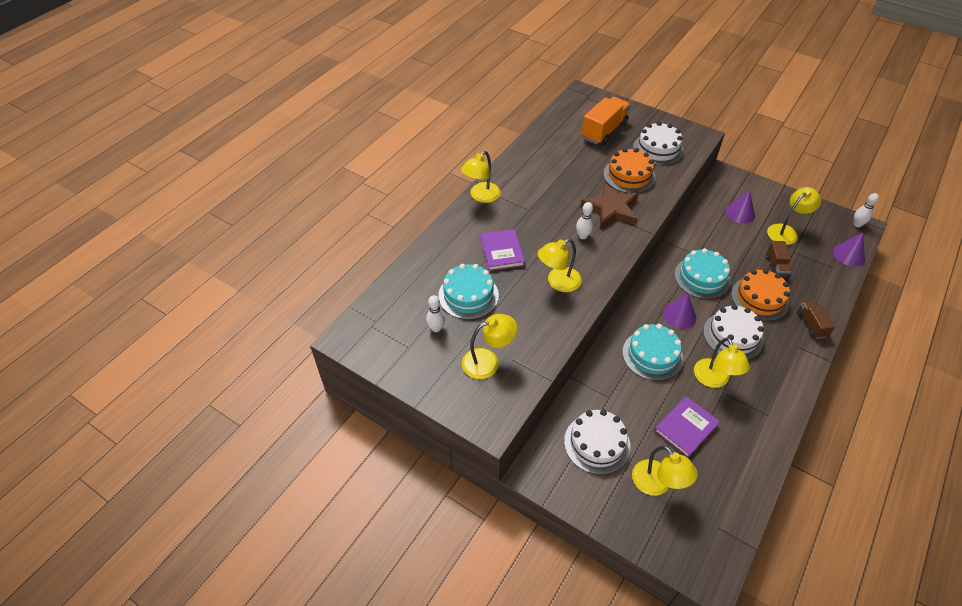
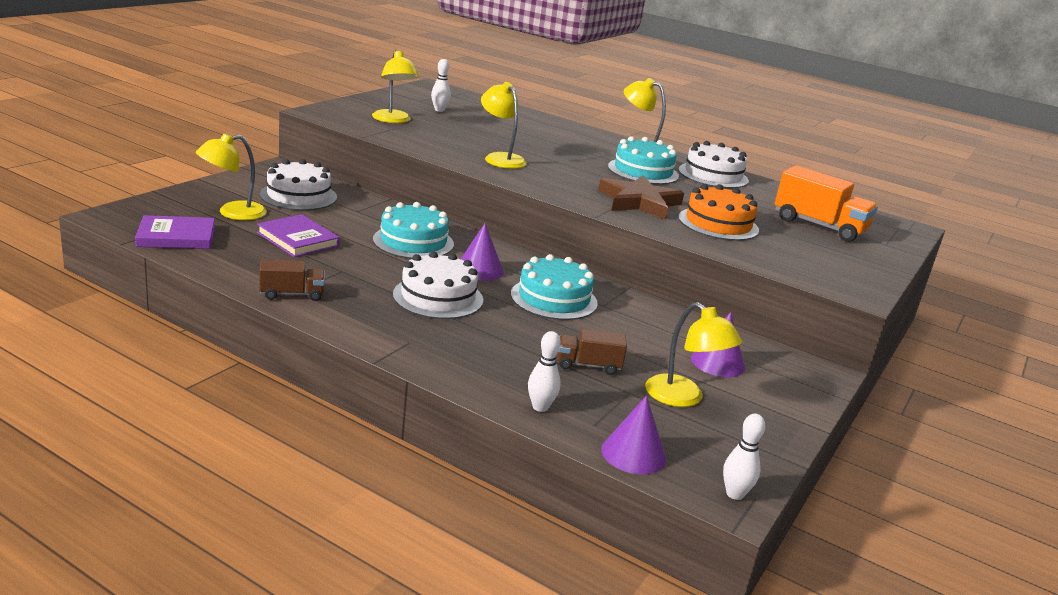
camera: 85 degrees right, 25 degrees down
(468, 295) = (482, 124): turquoise cake -> turquoise cake (643, 171)
(502, 252) = (549, 144): purple book -> purple book (176, 237)
(583, 236) = (582, 180): white bowling pin -> white bowling pin (540, 407)
(658, 149) = (797, 253): white cake -> white cake (713, 175)
(714, 380) = (364, 269): yellow lamp -> none
(759, 298) = (512, 334): orange cake -> none
(811, 324) = (453, 365): brown truck -> brown truck (292, 294)

